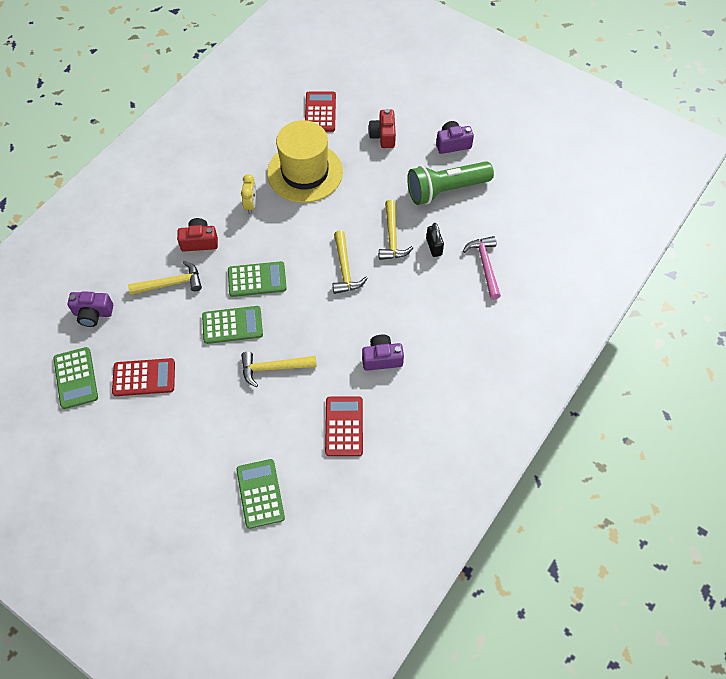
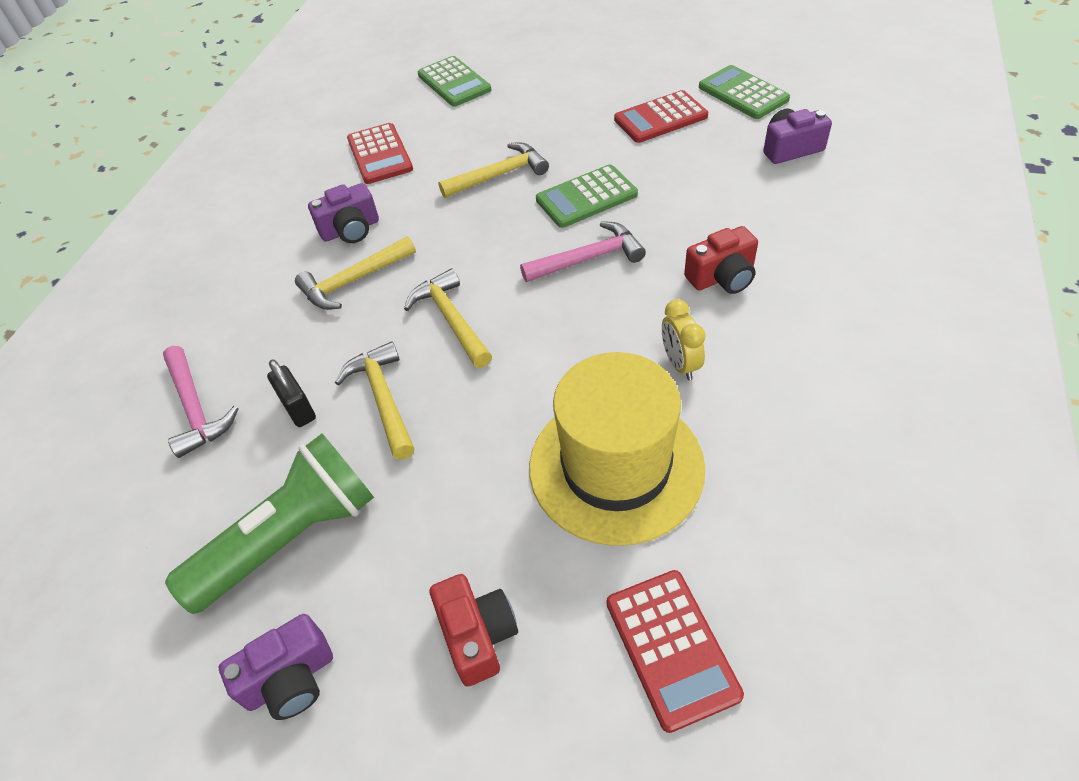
camera: 165 degrees right, 10 degrees down
(171, 284) = (716, 212): yellow hammer -> yellow hammer (353, 281)
(257, 280) = (588, 258): green calculator -> pink hammer

